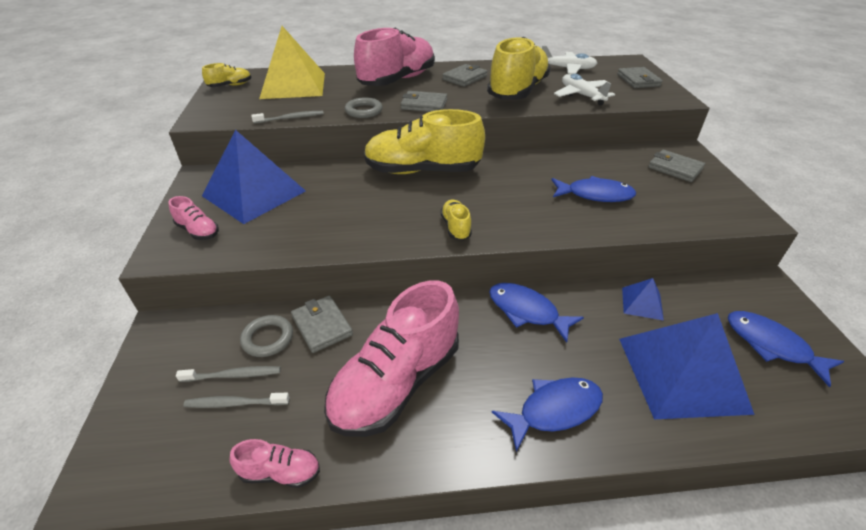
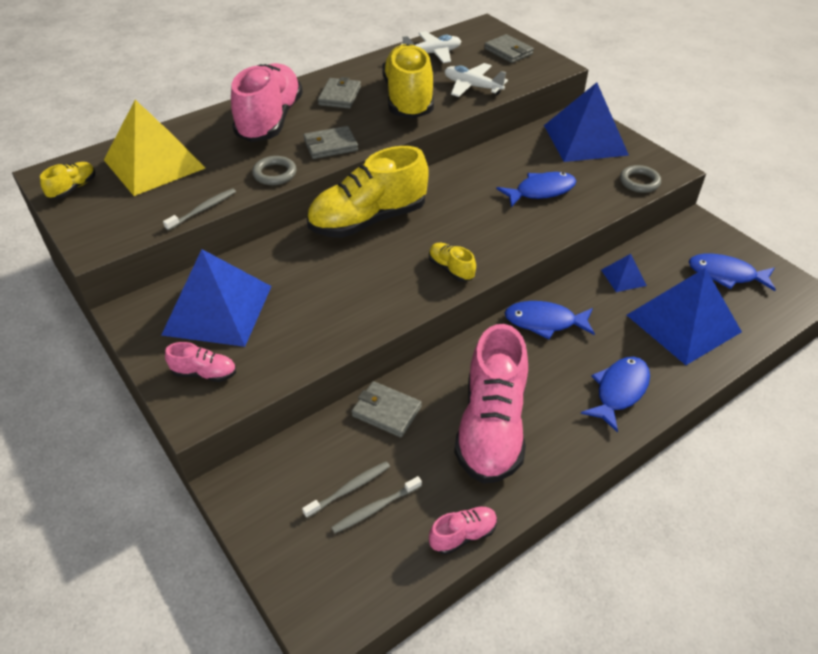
camera: 30 degrees left, 5 degrees up
(268, 338) = (348, 445): grey ring -> grey ring (639, 182)
(675, 168) = (585, 139): grey wallet -> blue pyramid

